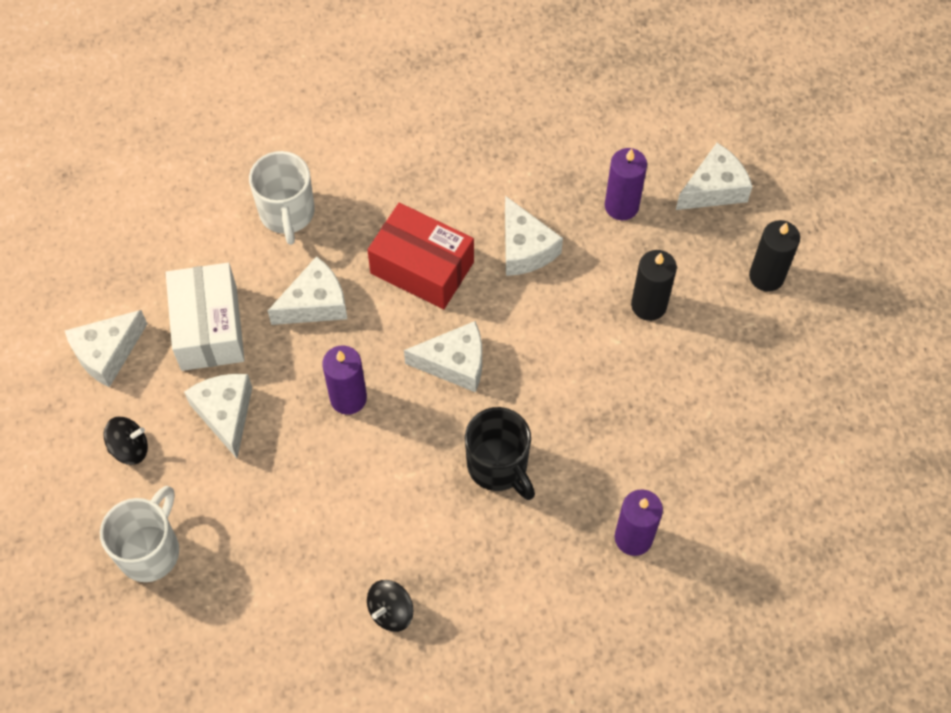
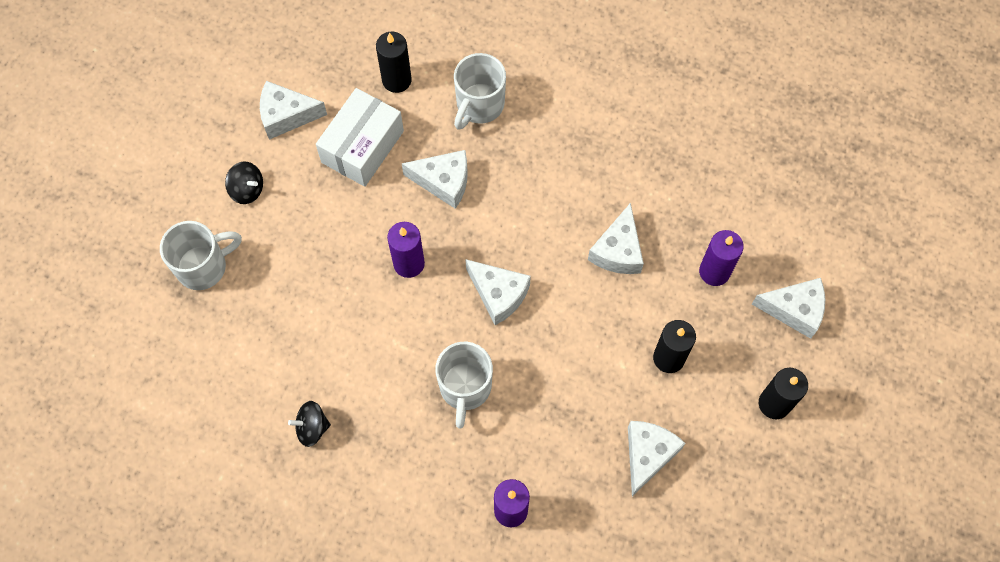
camera: 40 degrees right, 5 degrees up
(187, 246) = (396, 80): none -> black candle
(225, 414) = (323, 213): white cheese -> white cheese (648, 455)
(422, 268) = (535, 211): red box -> none
(498, 466) = (465, 388): black mug -> white mug

